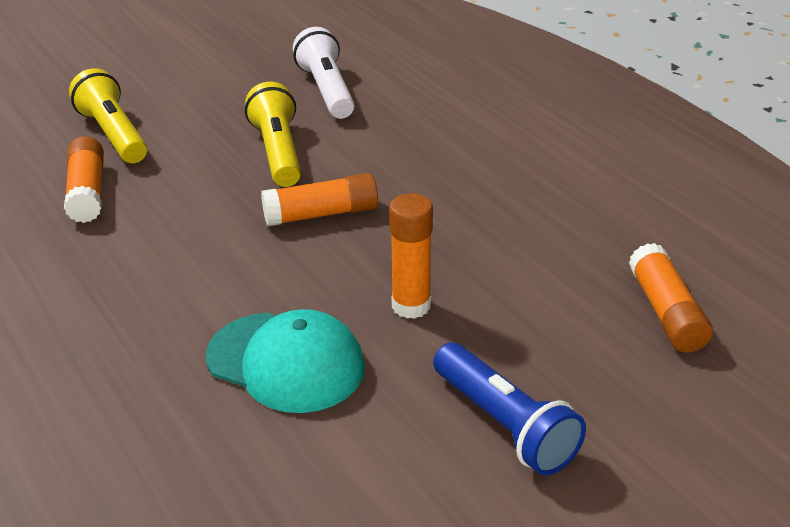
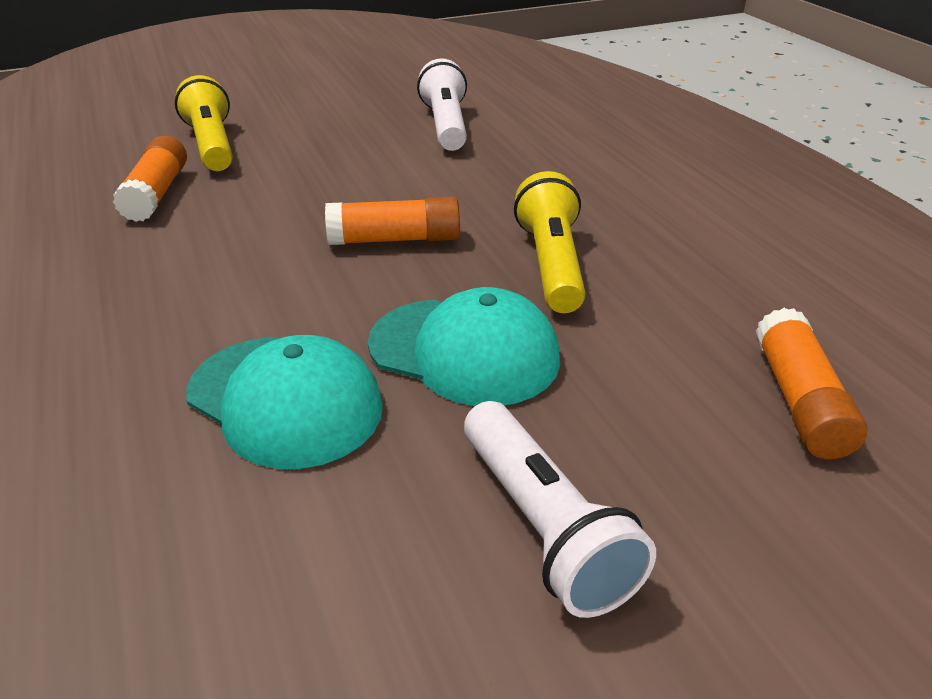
camera: 10 degrees right, 0 degrees up
(278, 152) = (372, 176): yellow flashlight -> yellow flashlight (551, 264)
(411, 306) = (464, 351): orange glue stick -> turquoise cap
(504, 424) = (544, 526): blue flashlight -> white flashlight

